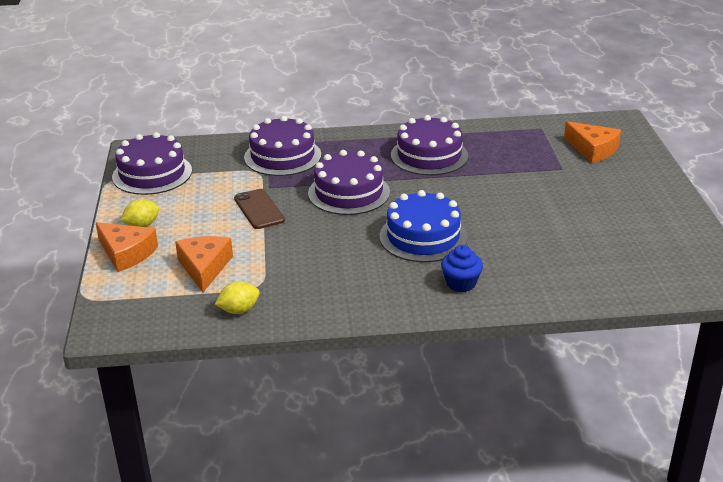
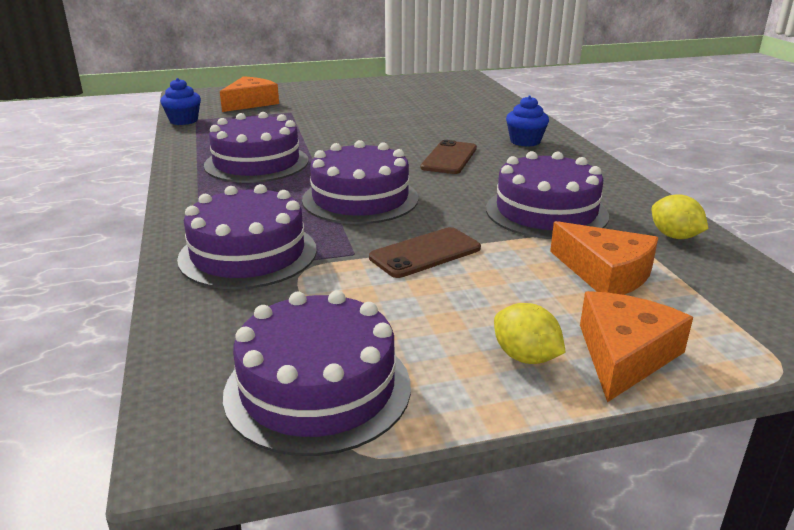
camera: 100 degrees left, 5 degrees down
(204, 267) = (605, 273): orange cheese -> orange cheese turned 120 degrees counterclockwise
(300, 264) = (546, 212): none -> purple cake
(423, 237) = (449, 158): blue cake -> brown phone
(537, 124) = (183, 121): none -> blue cupcake

